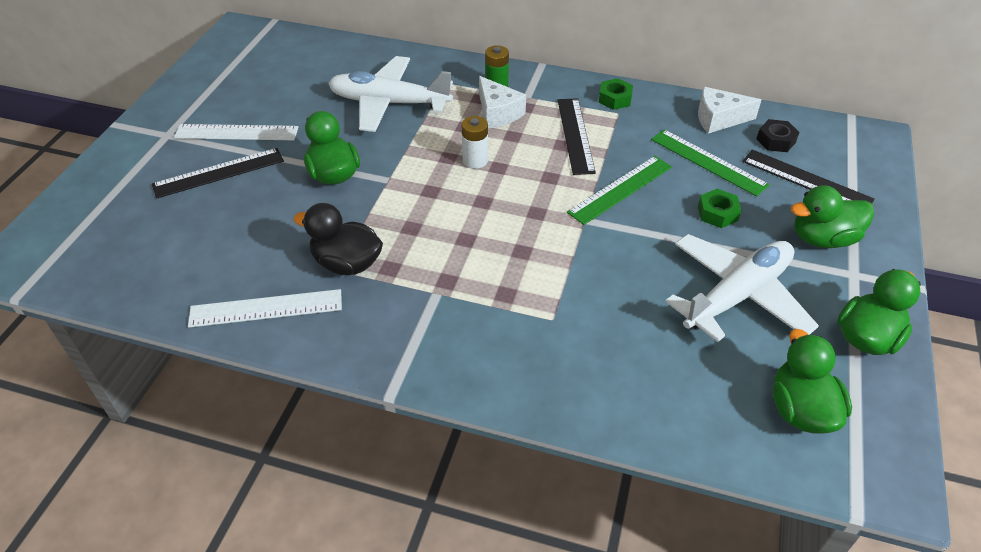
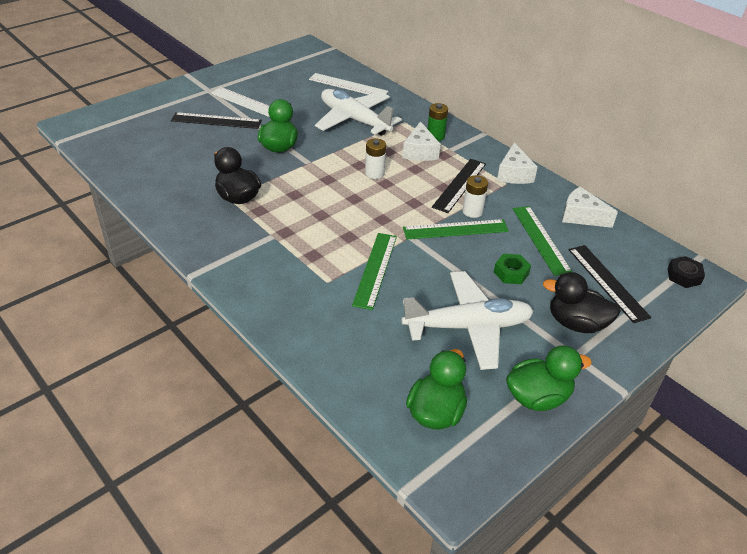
camera: 30 degrees right, 5 degrees down
(266, 308) = (171, 201): white ruler -> white ruler (348, 85)
(587, 277) = (375, 269): none -> green ruler
(615, 99) = (514, 174): green nut -> white cheese
(616, 160) = (472, 211): none -> white battery
(775, 140) = (612, 247): black nut -> black nut (683, 276)
(822, 239) = (576, 323): green duck -> black duck

